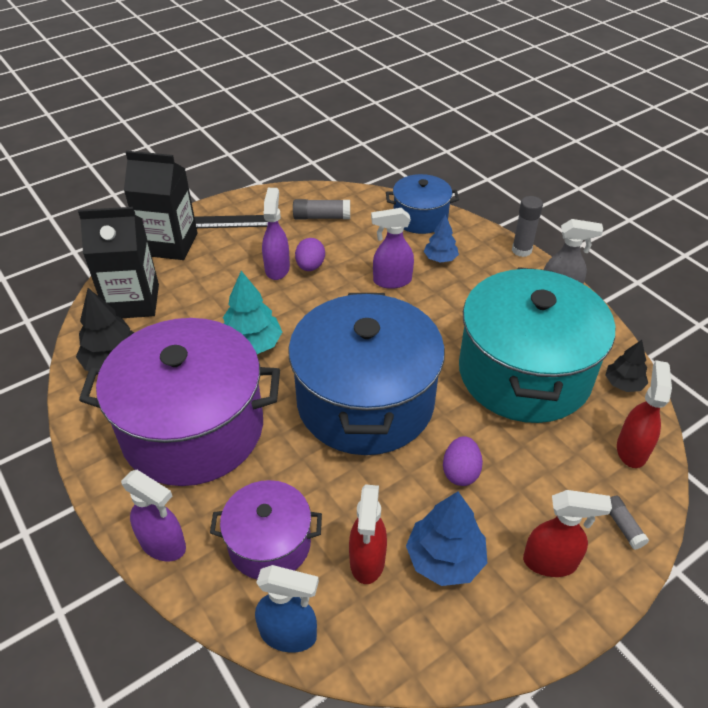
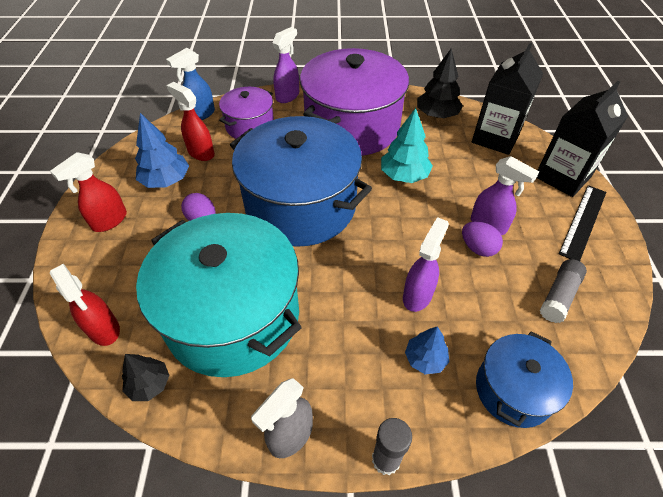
camera: 125 degrees right, 5 degrees up
(163, 545) = (288, 96): purple spray bottle -> purple spray bottle turned 150 degrees clockwise
(623, 526) = (78, 272): grey glue stick -> none

